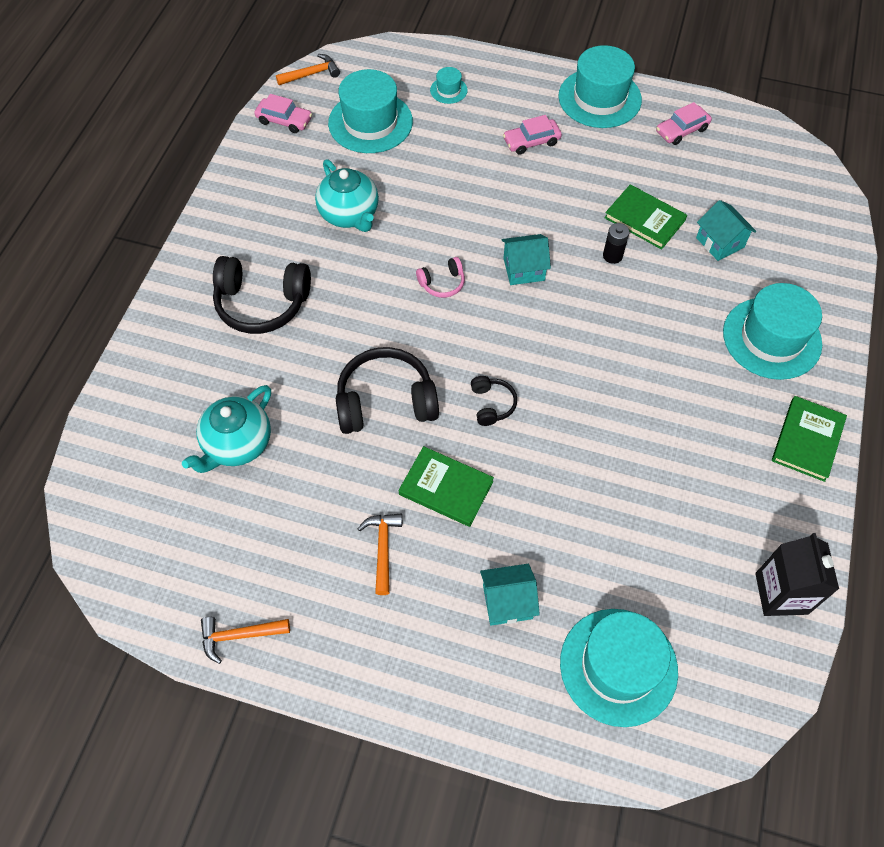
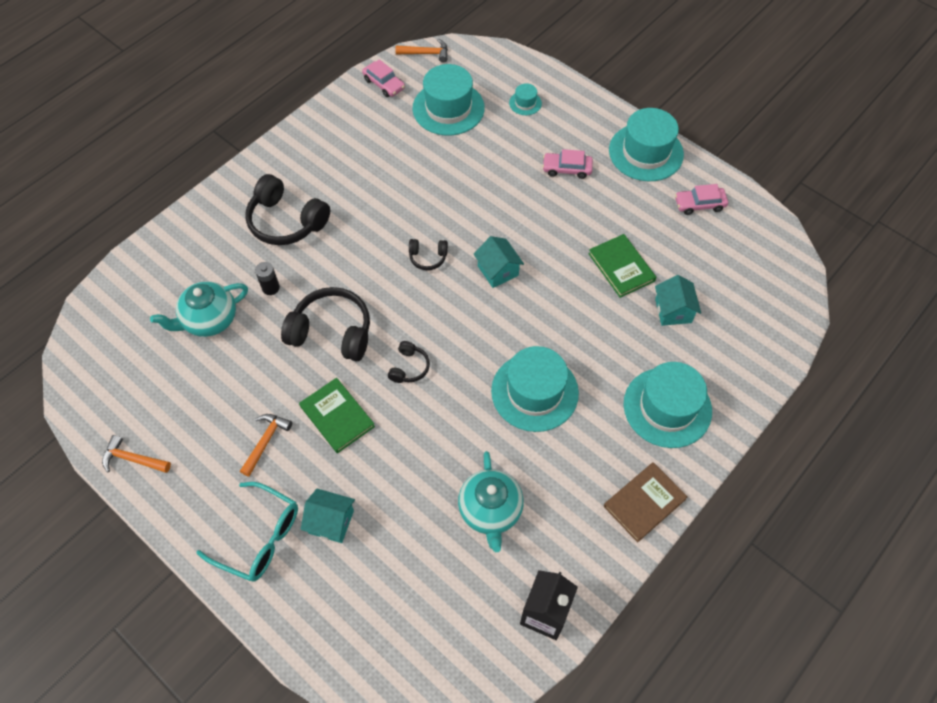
camera: 25 degrees right, 0 degrees up
(349, 215) = (390, 176): turquoise teapot -> turquoise teapot (490, 511)
(438, 655) = (259, 537): none -> turquoise glasses
(442, 283) = (428, 257): pink headphones -> black headphones
(524, 269) = (498, 271): turquoise house -> turquoise house turned 45 degrees clockwise
(612, 256) = (576, 287): black battery -> black battery (271, 288)
(618, 666) = (383, 608): turquoise hat -> turquoise hat (534, 392)
(807, 440) = (644, 503): green book -> brown book

